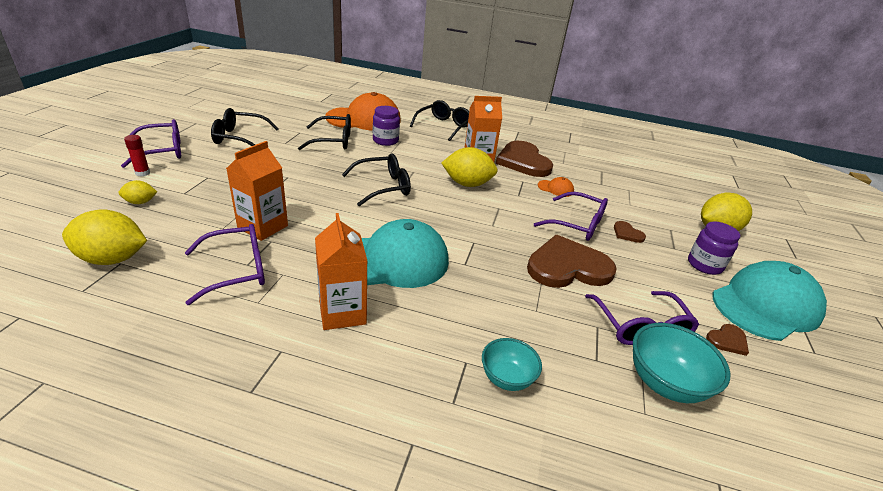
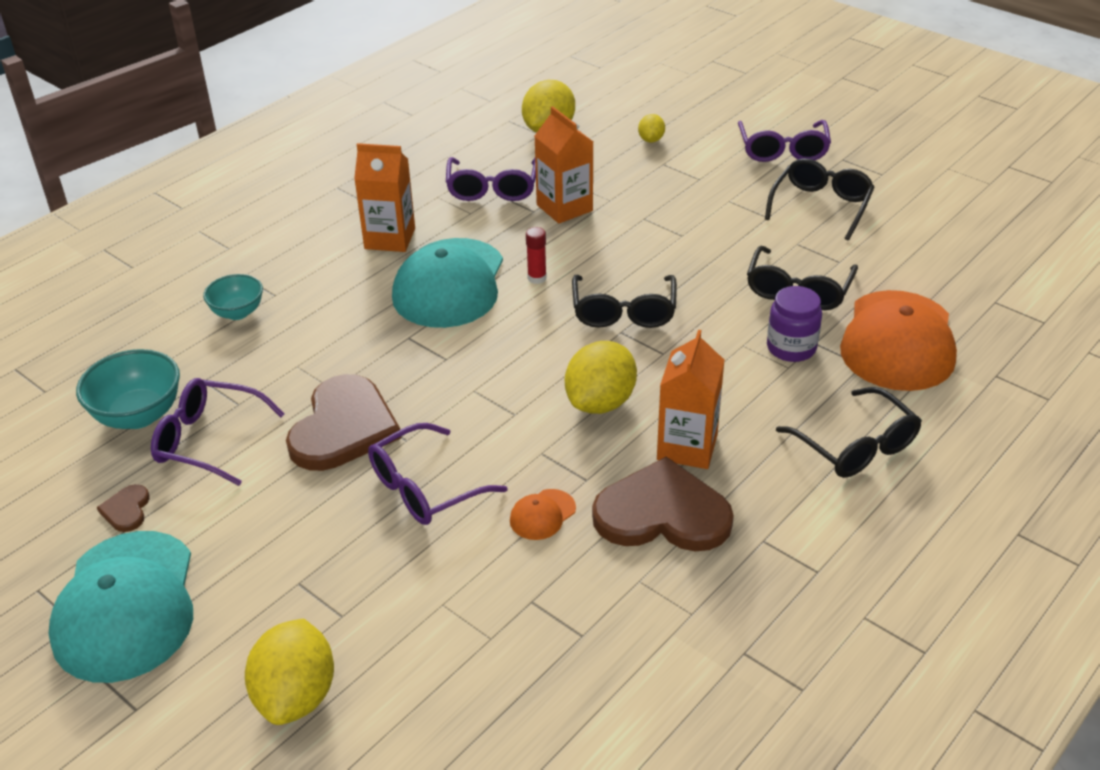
camera: 120 degrees right, 5 degrees up
(142, 173) = (722, 139): red glue stick -> red glue stick (537, 278)
(627, 233) = (368, 541): brown heart -> none
(704, 265) = (240, 595): purple jar -> none

